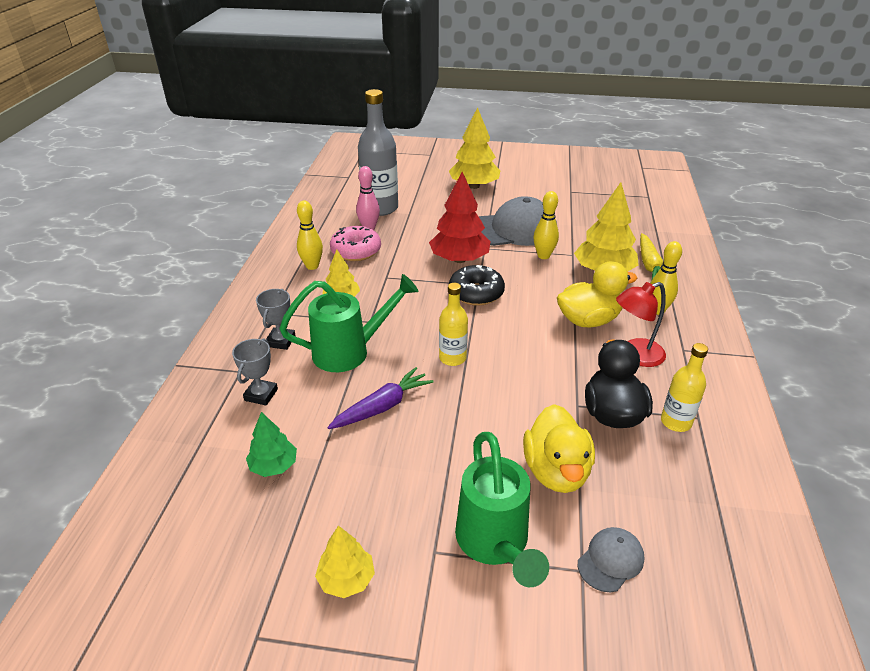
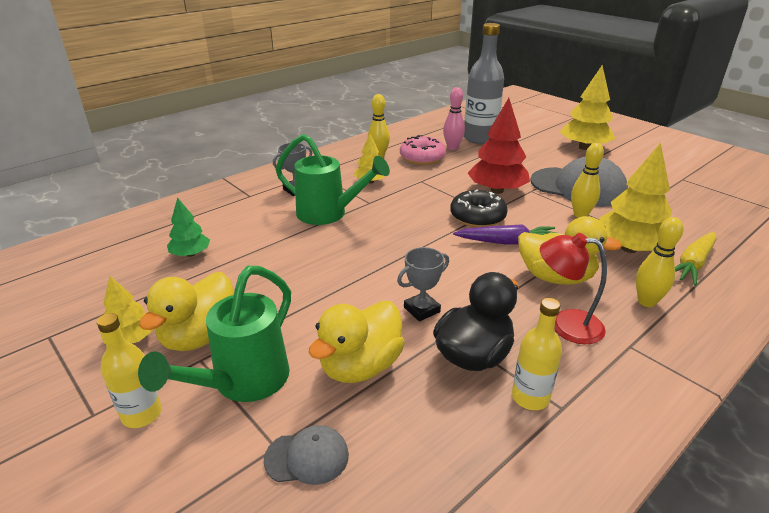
camera: 40 degrees right, 5 degrees down
(261, 395) = (241, 213): grey trophy -> grey trophy (422, 309)
(383, 406) = (301, 255): purple carrot -> purple carrot (508, 242)
(403, 533) = (200, 336): none -> yellow duck
(452, 358) = (394, 250): yellow bottle -> yellow bottle (142, 414)

